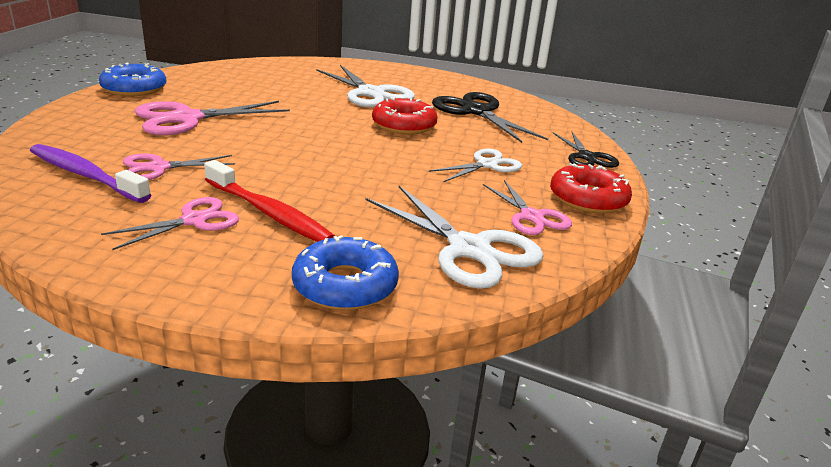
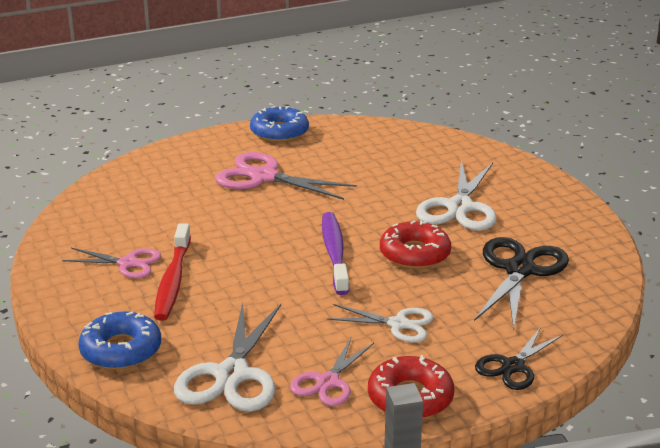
camera: 55 degrees right, 0 degrees up
(86, 175) = (131, 201): purple toothbrush -> purple toothbrush (334, 253)
(158, 168) = (175, 214): pink scissors -> none

